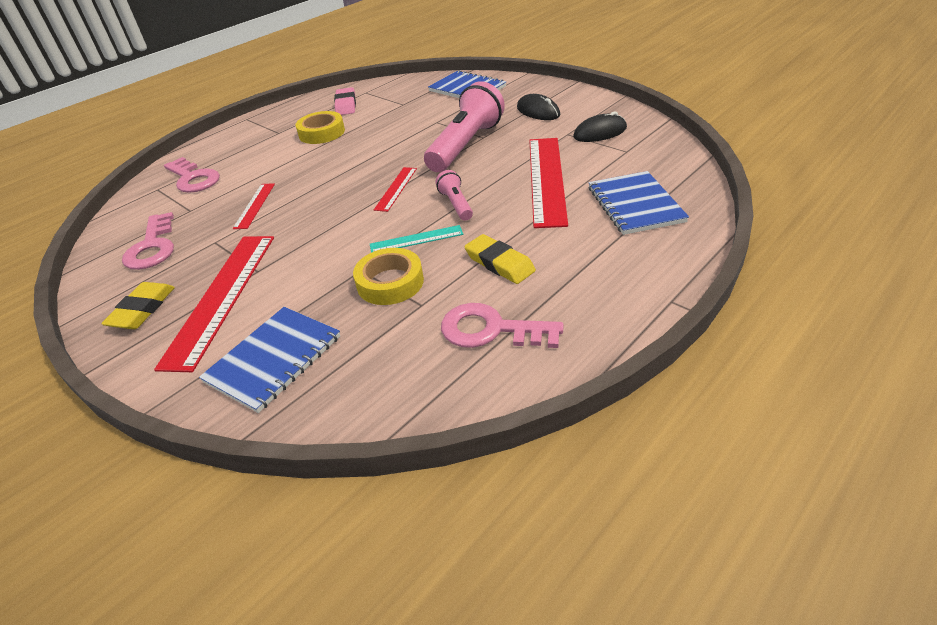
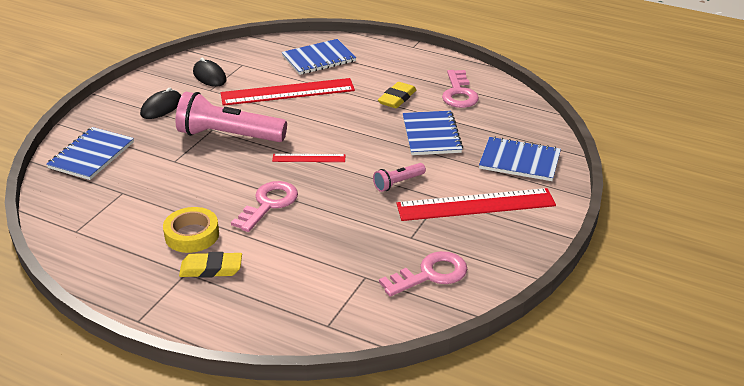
camera: 110 degrees left, 5 degrees down
(142, 309) = (507, 240): yellow eraser -> yellow eraser (211, 268)
(193, 179) = (302, 302): pink key -> pink key (269, 204)
(255, 205) = (349, 233): red ruler -> none
(346, 105) = (114, 237): pink eraser -> none
(390, 282) = (431, 135): yellow tape -> blue notebook
(416, 239) = (379, 134): turquoise ruler -> none
(456, 204) = (329, 125): pink flashlight -> pink flashlight (398, 183)

